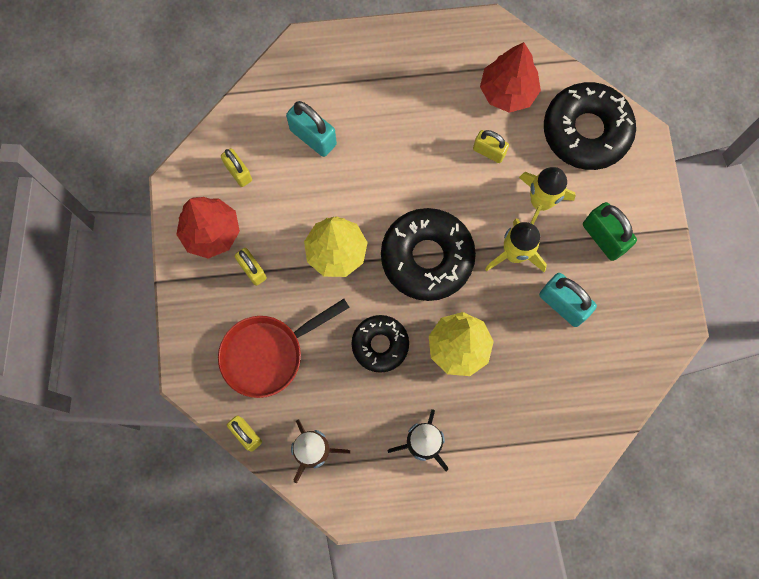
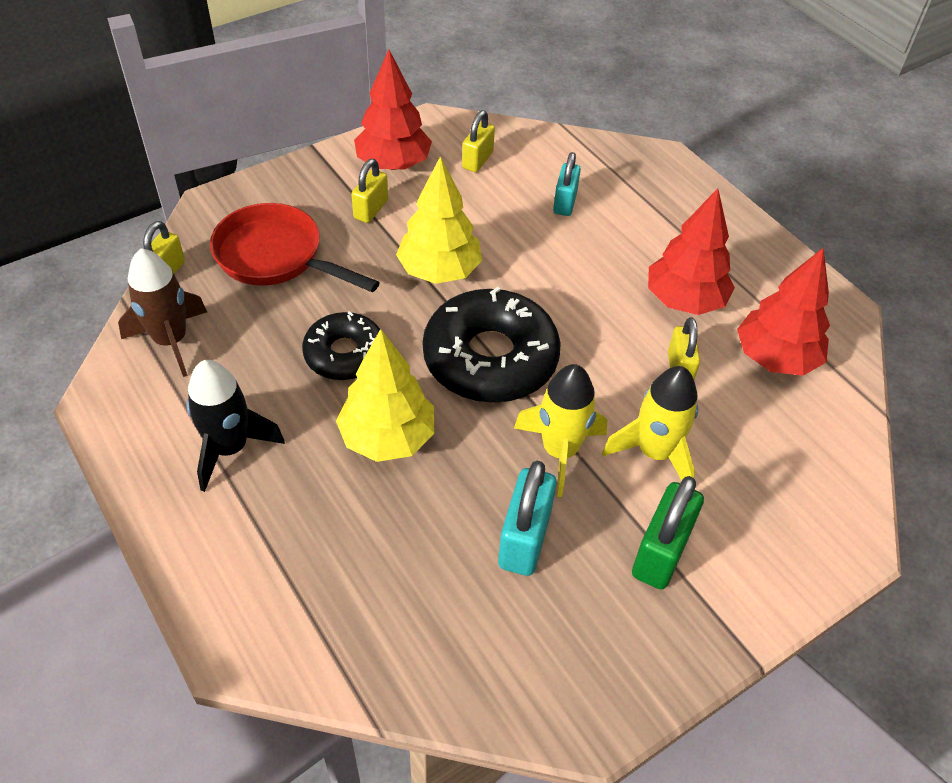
camera: 60 degrees right, 25 degrees down
(313, 137) = (565, 203): turquoise padlock -> turquoise padlock, size x0.66
(438, 115) = (684, 300): none -> red tree
(586, 131) = (799, 467): black donut -> none

